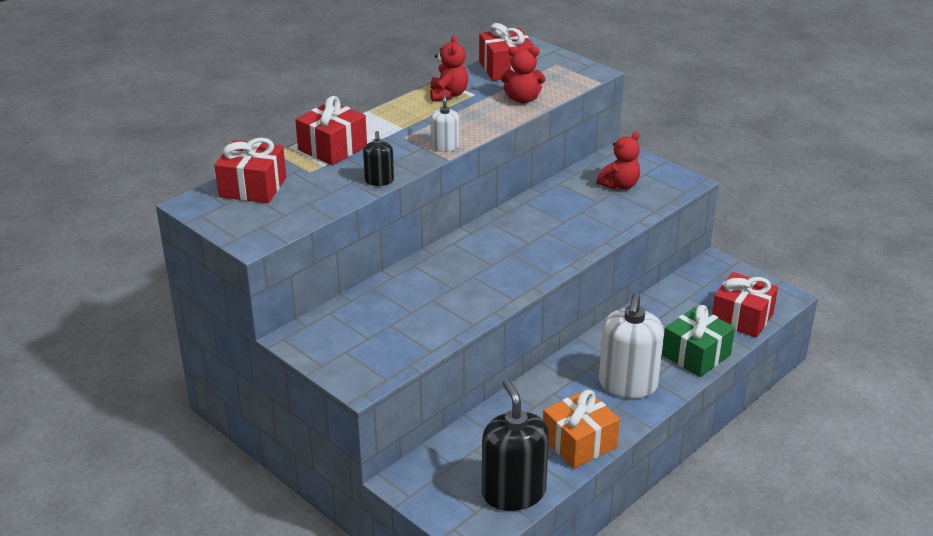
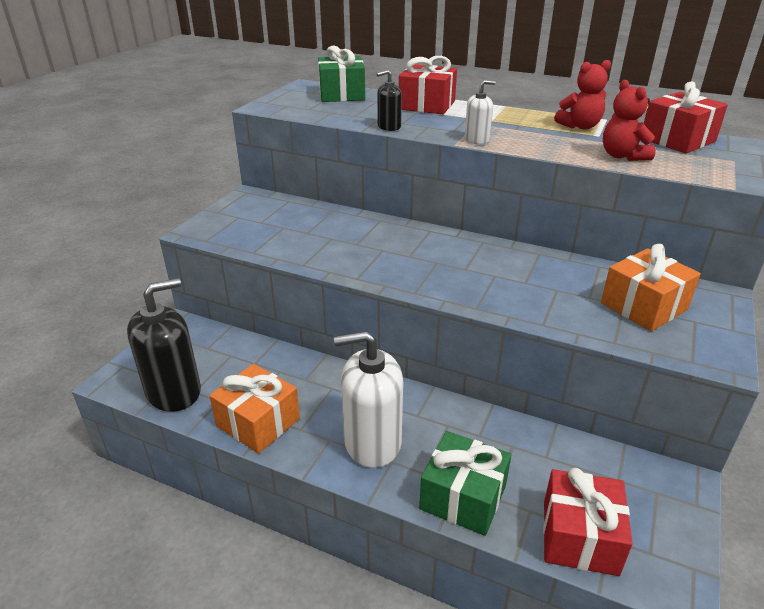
camera: 70 degrees right, 0 degrees up
(253, 187) = (342, 94): red gift -> green gift
(620, 185) = (643, 306): red teddy bear -> orange gift

